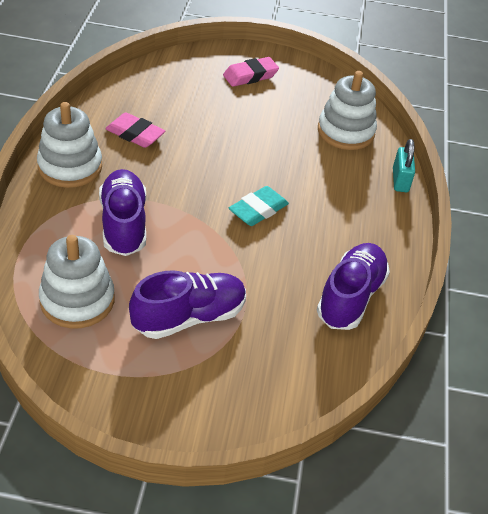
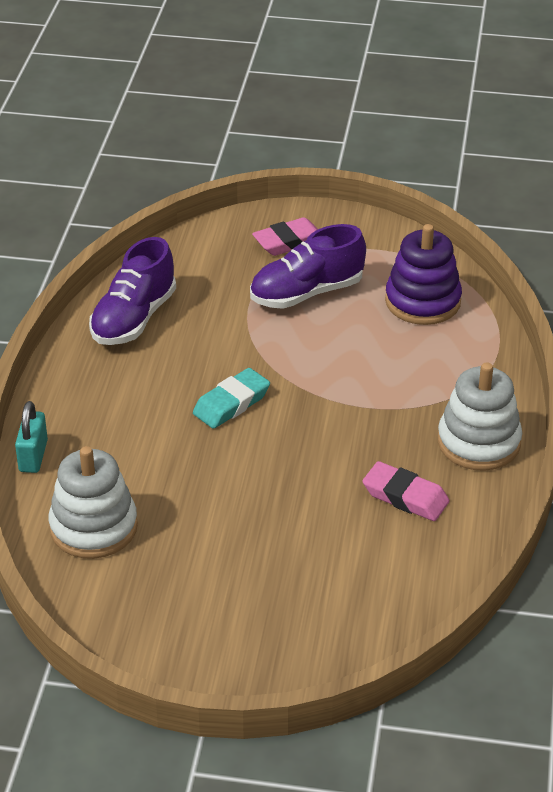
camera: 175 degrees left, 5 degrees down
(77, 300) = (422, 301): white stacking toy -> purple stacking toy
(124, 224) = (393, 377): purple shoe -> none
(250, 76) = (236, 624): pink eraser -> pink eraser (289, 242)

